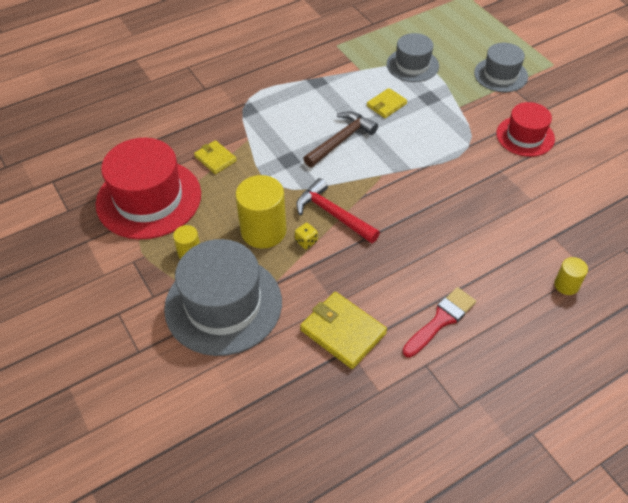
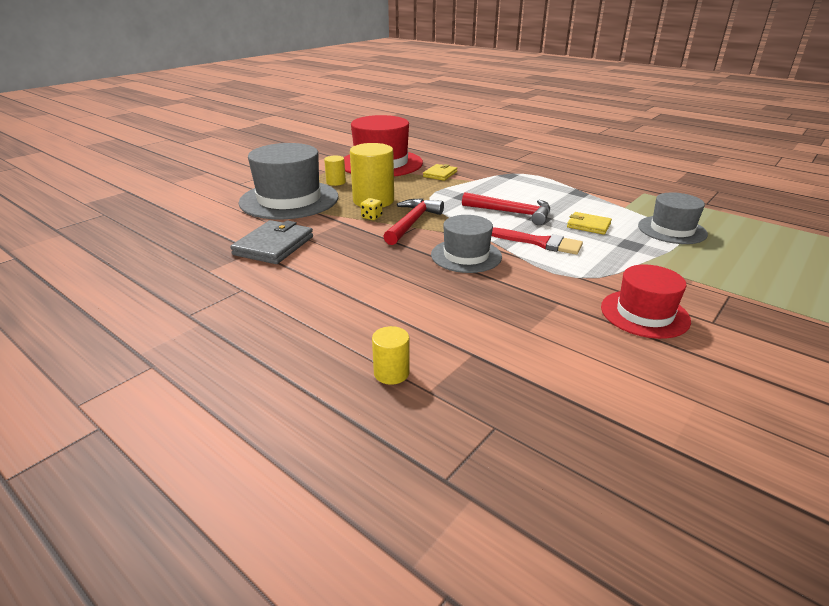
camera: 70 degrees right, 20 degrees down
(341, 140) = (511, 213): brown hammer -> red hammer
(343, 331) = (274, 246): yellow wallet -> grey wallet
(441, 320) = (302, 290): red brush -> red brush (540, 242)
(500, 75) = (741, 284): grey hat -> grey hat (466, 256)

